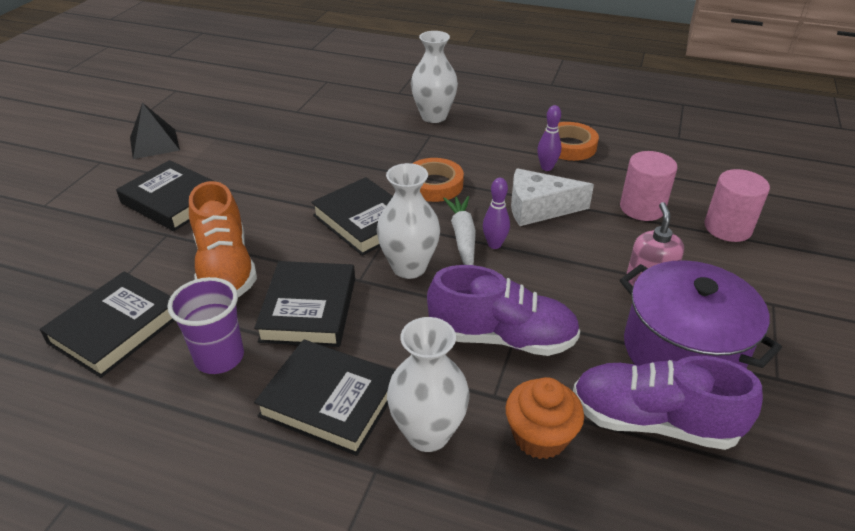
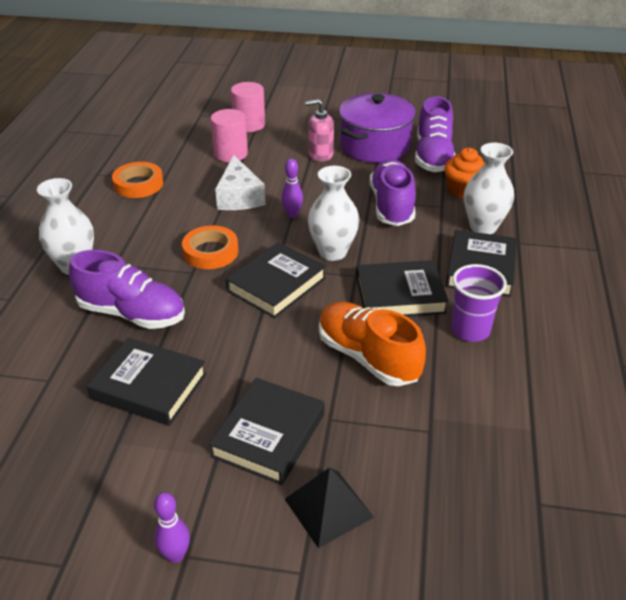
camera: 100 degrees left, 0 degrees up
(116, 328) = (470, 404): black book -> black book (149, 386)
(154, 143) = (134, 508): black pyramid -> black pyramid (328, 508)
(225, 268) = (367, 357): orange shoe -> orange shoe turned 105 degrees counterclockwise
(356, 142) = (132, 313): none -> purple shoe
(463, 238) = (287, 230): white carrot -> none
(546, 167) = (176, 194): purple bowling pin -> purple bowling pin (175, 555)

